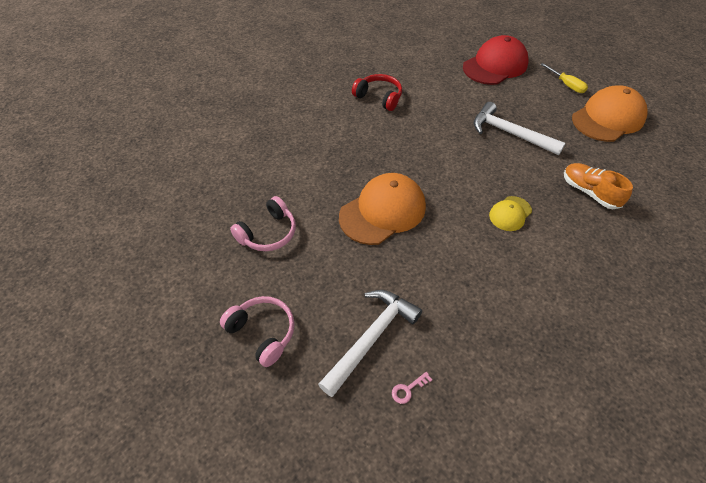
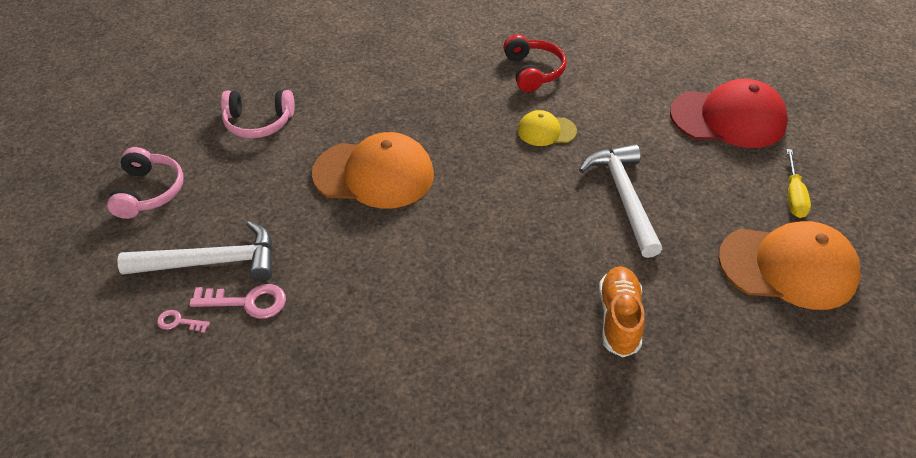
camera: 45 degrees right, 5 degrees down
(426, 340) = (247, 302): none -> pink key
(510, 213) = (492, 268): yellow cap -> yellow cap (546, 131)

